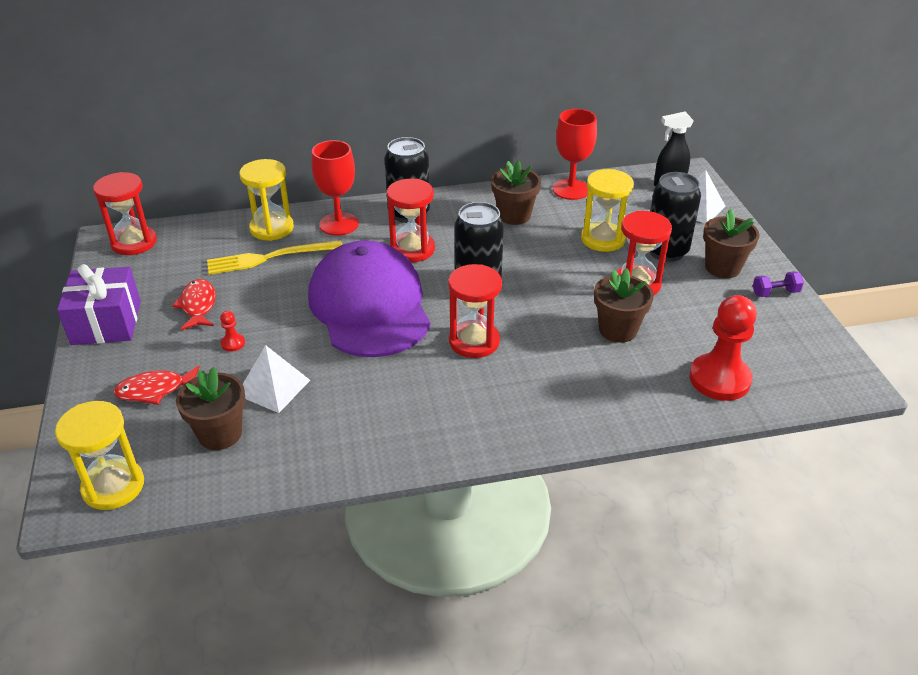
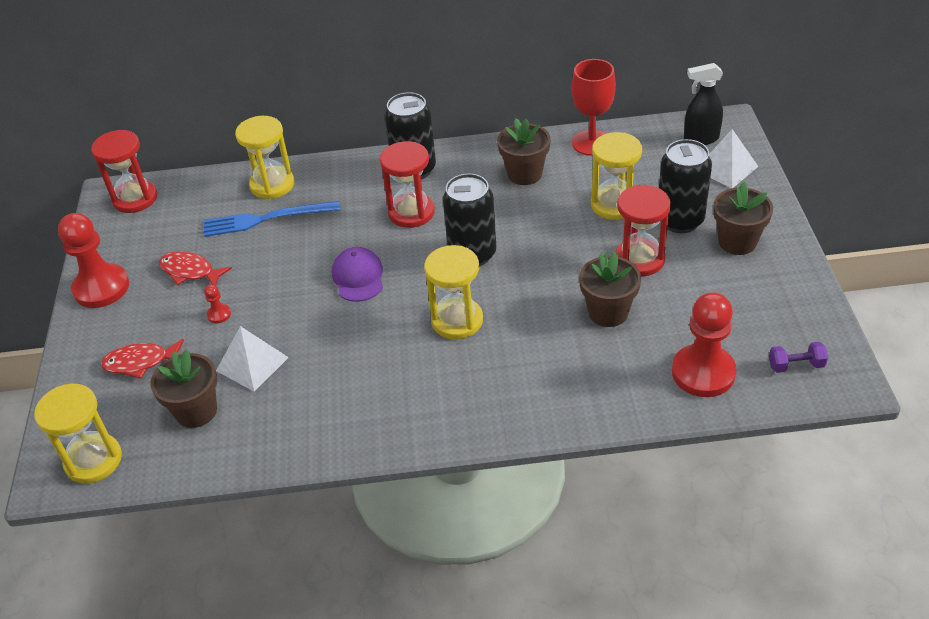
camera: 10 degrees right, 5 degrees up
(106, 323) = (101, 288): purple gift -> red pawn
(198, 305) = (190, 271): red fish -> red fish turned 60 degrees counterclockwise
(270, 258) = (266, 219): yellow fork -> blue fork
(339, 224) = (341, 181): red goblet -> none
(369, 306) = (358, 277): purple cap -> purple cap, size x0.44
(474, 341) = (457, 320): red hourglass -> yellow hourglass
(775, 293) = (788, 274): purple dumbbell -> purple dumbbell (796, 365)

